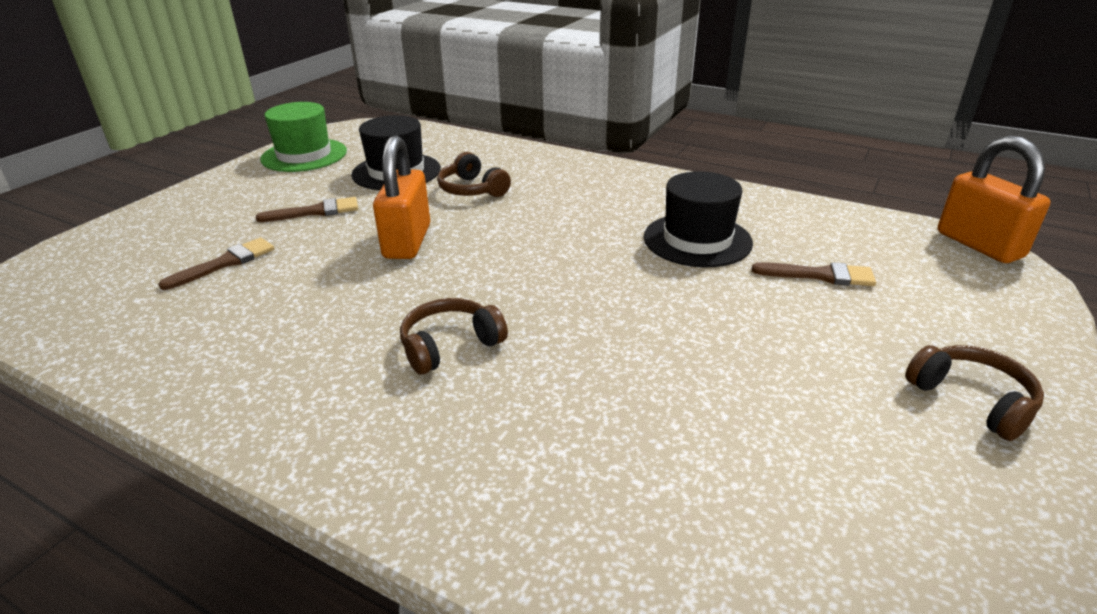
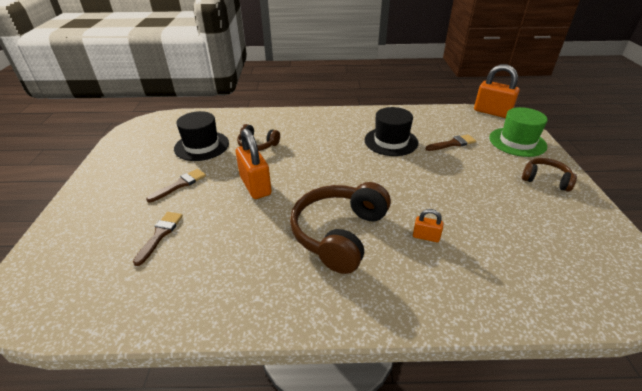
camera: 30 degrees left, 5 degrees up
(304, 155) = (128, 150): green hat -> green hat (517, 142)
(450, 346) = (339, 234): brown headphones -> brown headphones, size x1.87
(588, 404) = (426, 237): none -> orange padlock

